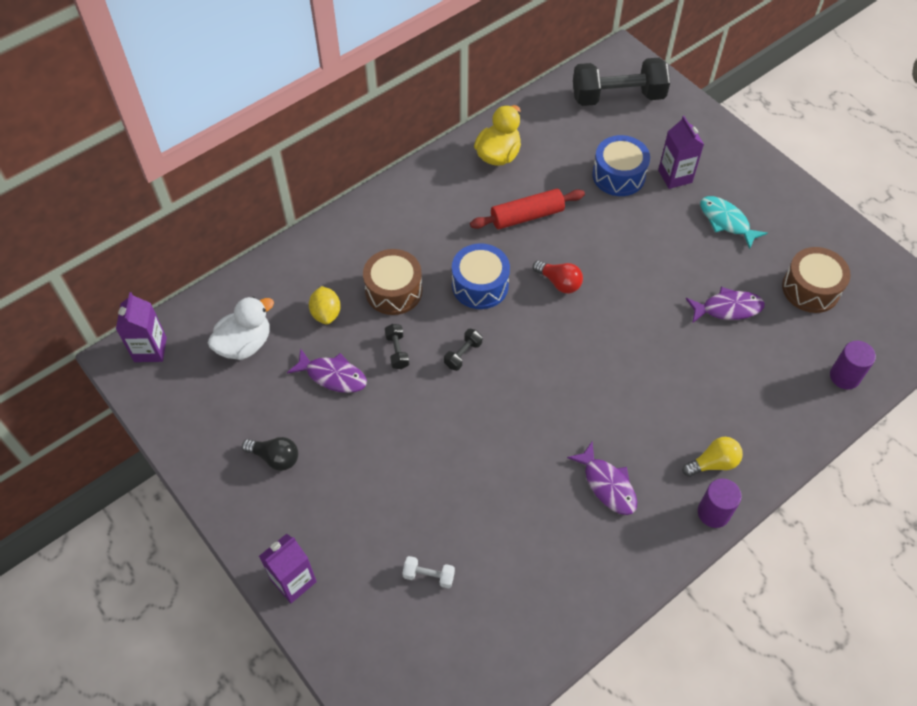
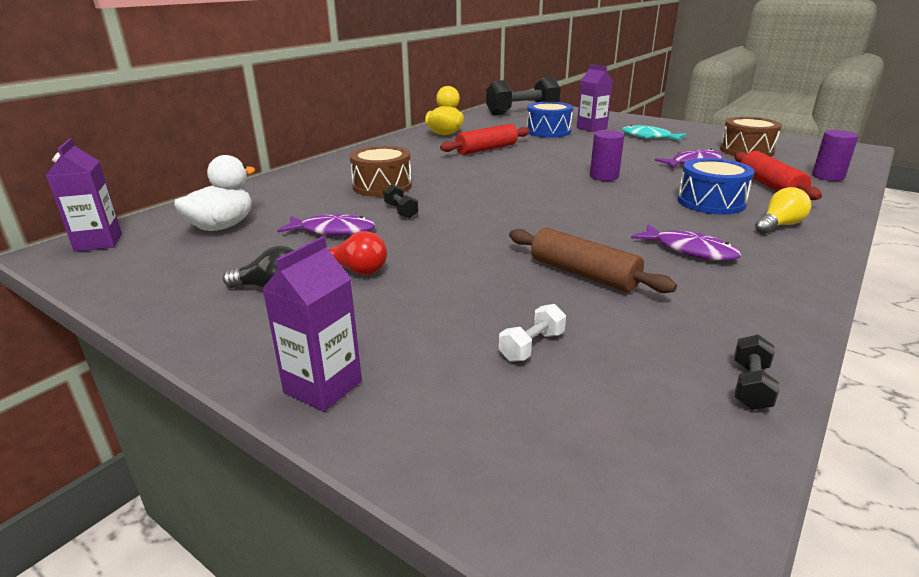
camera: 15 degrees left, 30 degrees down
(326, 313) = (314, 202): yellow lemon -> none
(429, 575) = (532, 346): white dumbbell -> white dumbbell turned 45 degrees counterclockwise
(463, 354) = (472, 205): black dumbbell -> black dumbbell (750, 386)
(480, 285) = (466, 176): blue drum -> blue drum (711, 202)
(504, 497) = (583, 274): none -> brown rolling pin
(559, 282) = (538, 168): red light bulb -> red light bulb (356, 270)
(713, 513) = (819, 250): purple cylinder -> purple cylinder (604, 176)
(767, 383) = (770, 186): none -> red rolling pin

